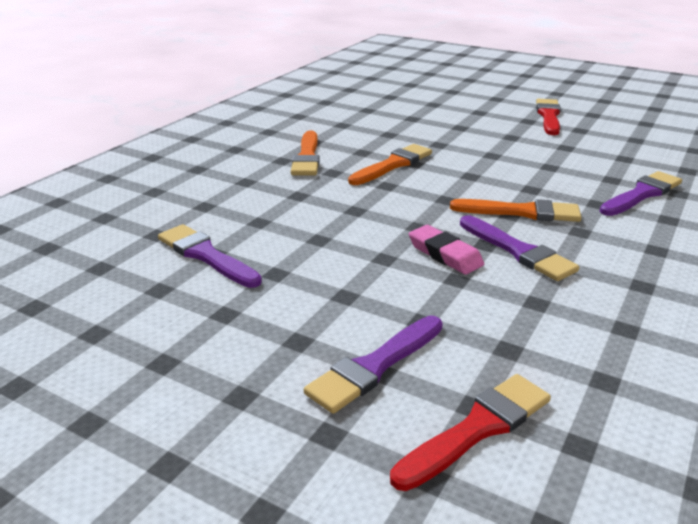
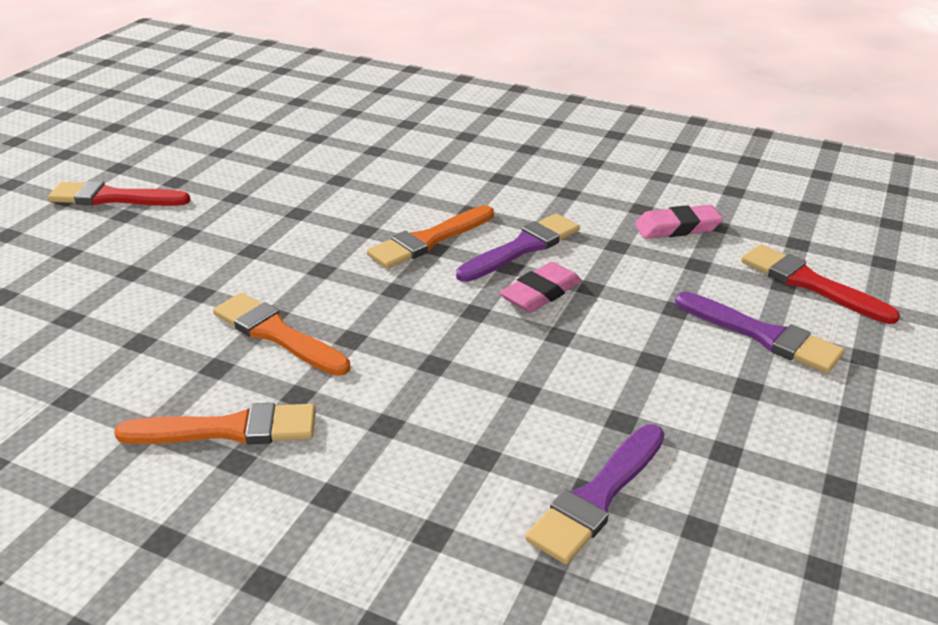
camera: 95 degrees left, 5 degrees up
(521, 212) = (429, 240): orange brush -> orange brush turned 135 degrees counterclockwise
(587, 347) = (677, 227): none -> pink eraser
(641, 194) = (379, 168): purple brush -> none

